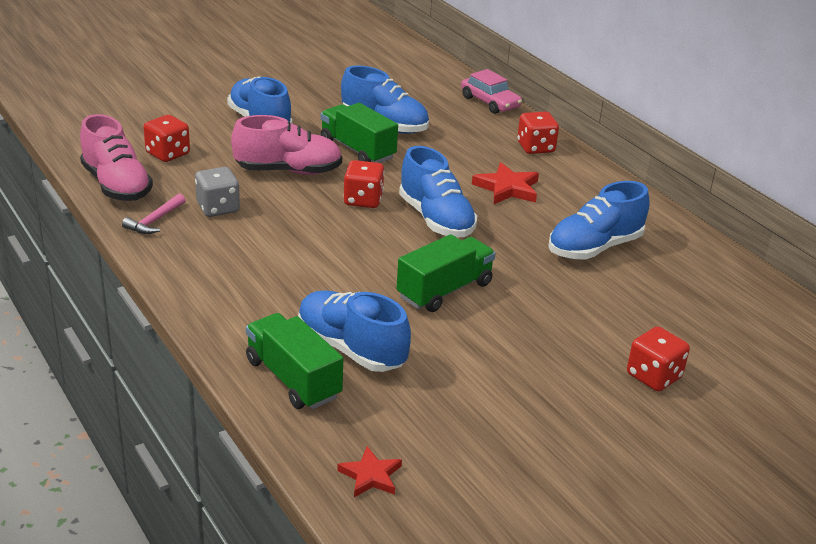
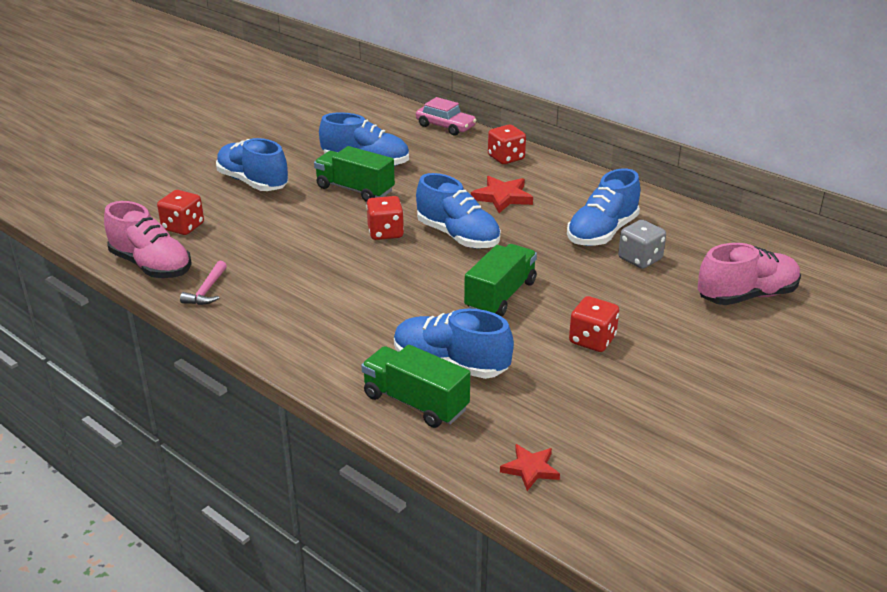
camera: 15 degrees left, 0 degrees up
(218, 208) = (259, 266): grey dice -> grey dice (640, 259)
(288, 171) = (304, 220): pink shoe -> pink shoe (746, 296)
(653, 376) = (709, 328): red dice -> red dice (592, 340)

